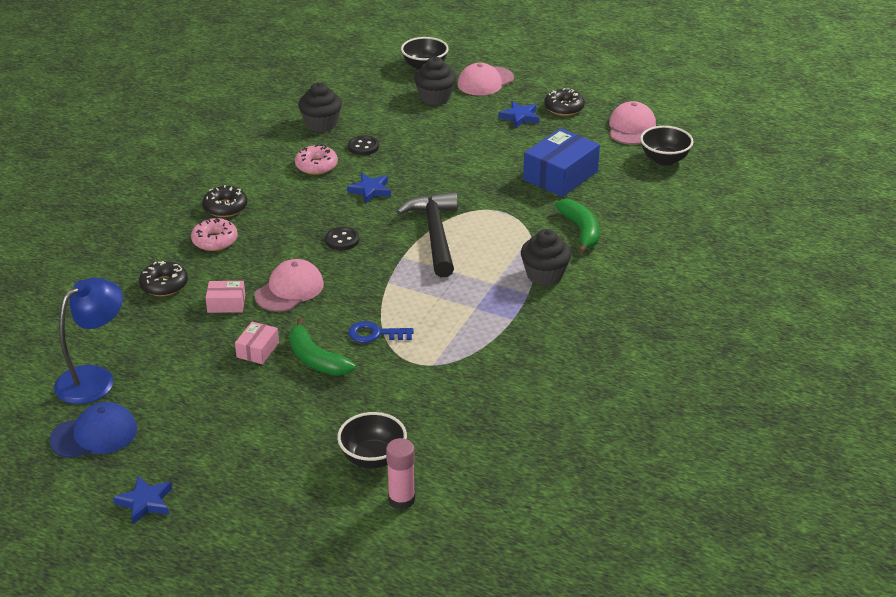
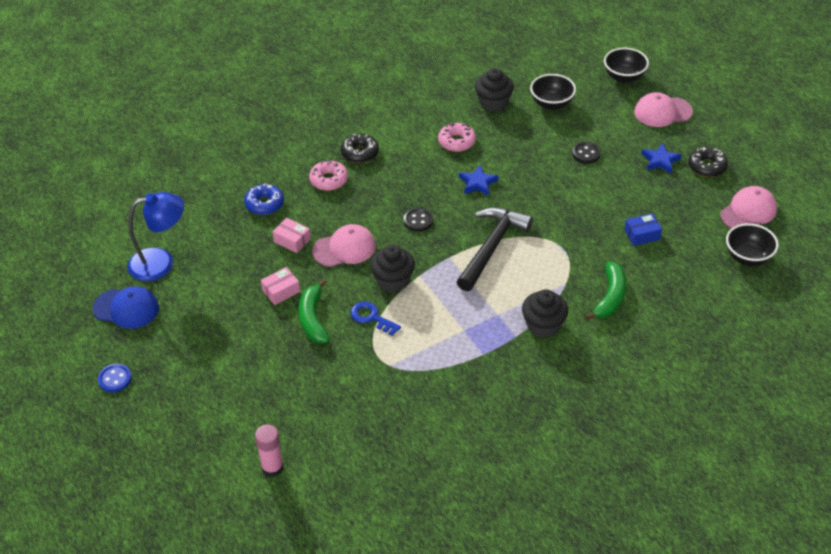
camera: 35 degrees right, 10 degrees up
(145, 502) = (115, 379): blue star -> blue button
(164, 285) = (264, 204): black donut -> blue donut
(363, 147) = (507, 138): black button -> black button (586, 154)
(373, 458) = (282, 423): black bowl -> black bowl (551, 104)
(435, 97) = (606, 112): black cupcake -> black cupcake (393, 280)
(560, 175) = (642, 235): blue box -> blue box, size x0.51

